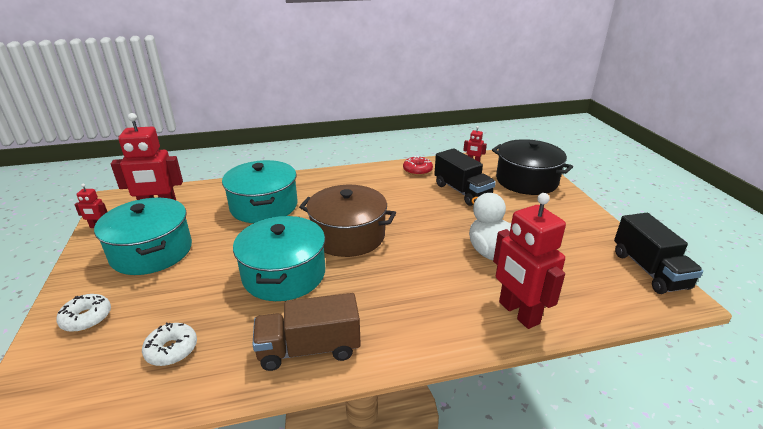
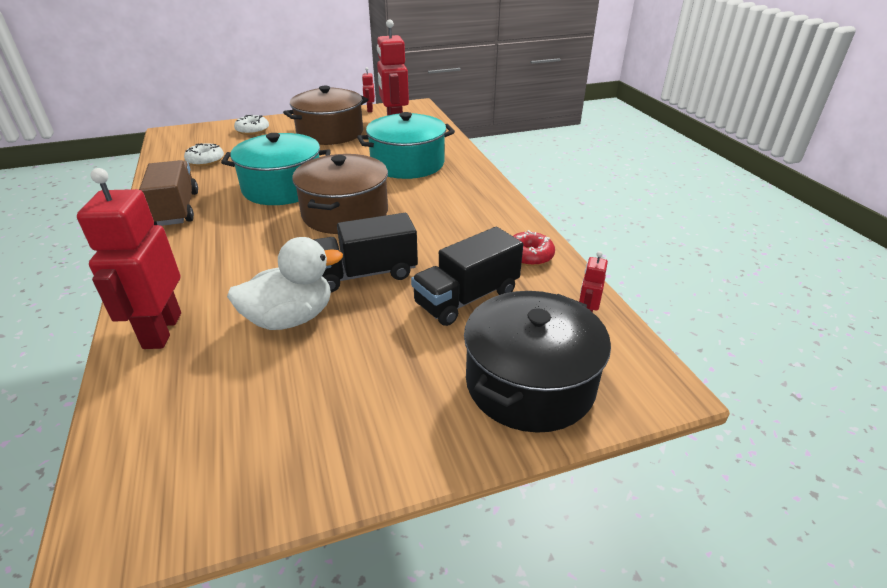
camera: 85 degrees right, 5 degrees up
(151, 251) = (330, 133): turquoise pot -> brown pot
(518, 313) = (161, 330): red robot -> red robot turned 60 degrees counterclockwise
(649, 270) = (193, 513): black truck -> black truck (365, 274)

